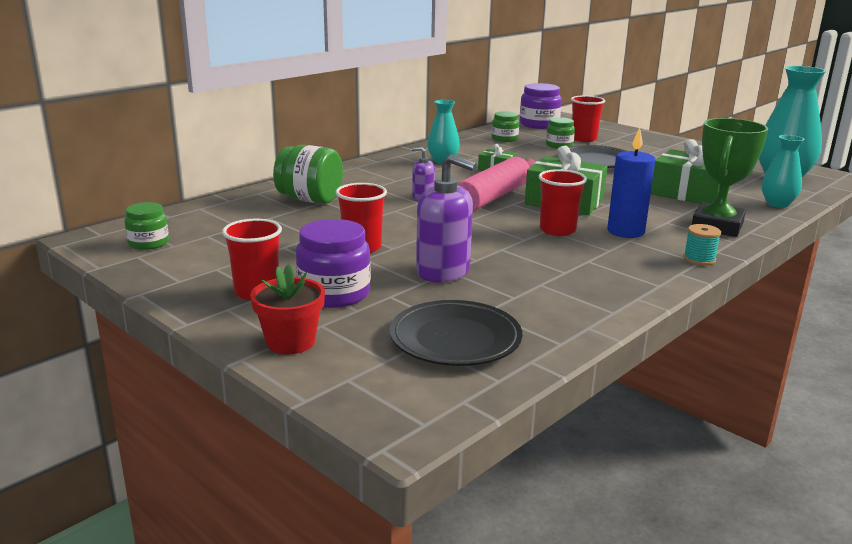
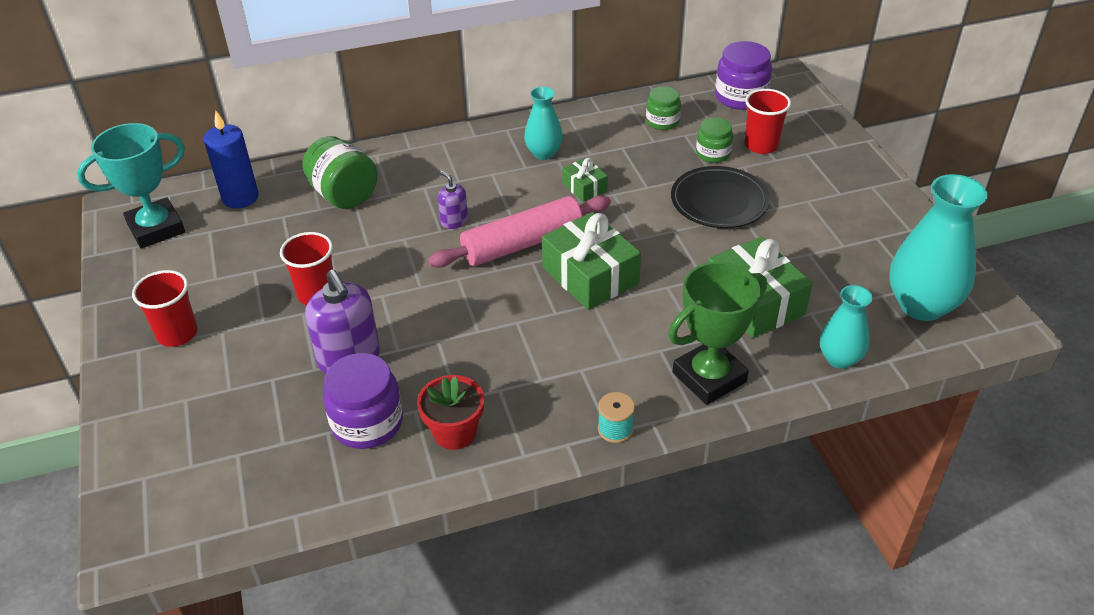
camera: 30 degrees right, 20 degrees up
(148, 243) = (156, 228): green jar -> turquoise trophy
(290, 342) = (145, 413): red flower pot -> red flower pot (454, 432)
(334, 294) = (232, 359): purple jar -> purple jar (367, 423)
(455, 339) = (265, 461): black plate -> none
(557, 230) = (526, 326): red cup -> none
(625, 231) = (594, 353): blue candle -> blue candle (240, 198)

